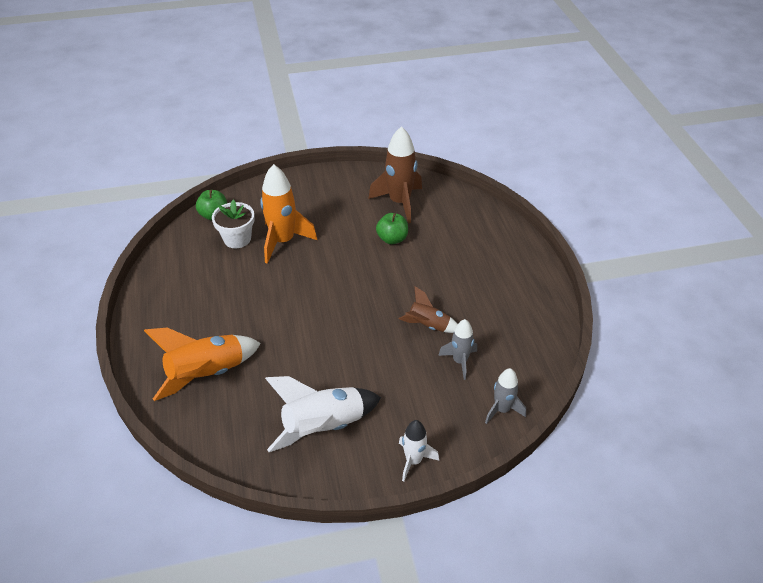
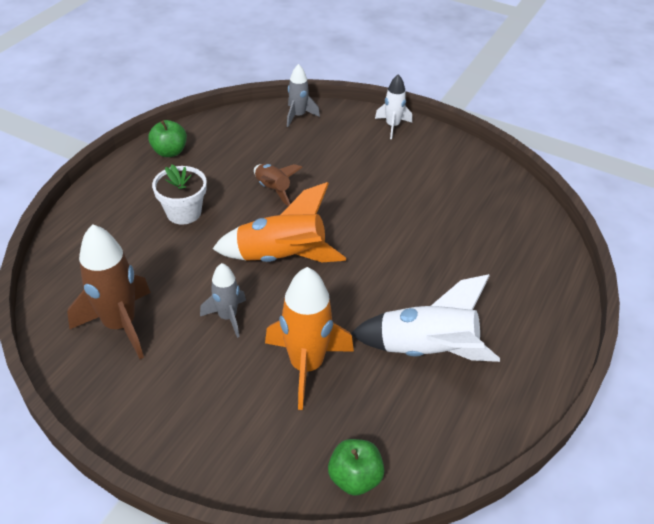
camera: 140 degrees left, 0 degrees up
(207, 374) = (505, 268): orange rocket -> orange rocket (282, 257)
(237, 239) = (357, 410): white flower pot -> white flower pot (184, 212)
(323, 427) = (436, 176): white rocket -> white rocket (426, 350)
(392, 239) = (191, 285): green apple -> green apple (170, 152)
(460, 361) = (285, 154): grey rocket -> grey rocket (227, 317)

